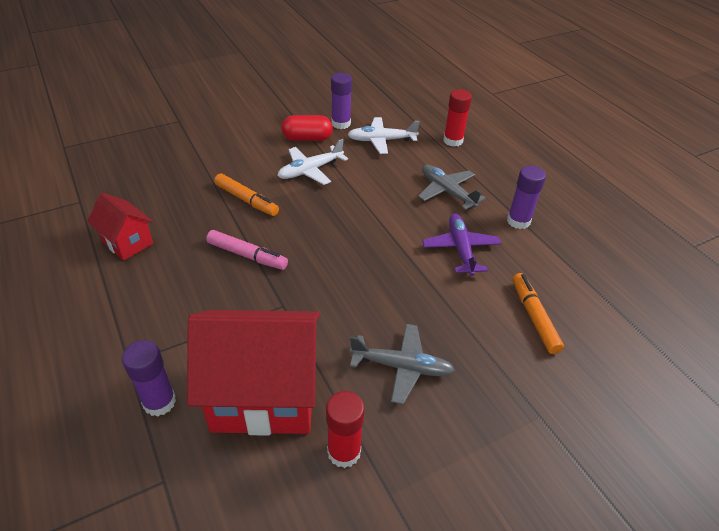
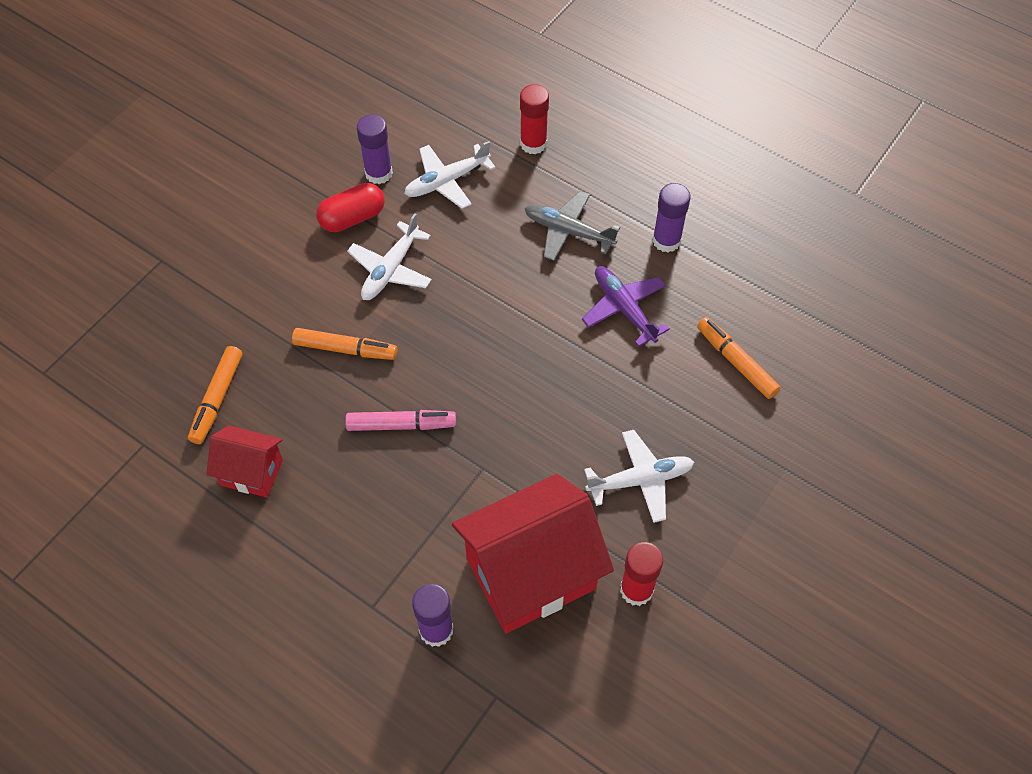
camera: 25 degrees left, 15 degrees up
(145, 195) = (217, 399): none -> orange marker
(401, 367) = (640, 480): grey plane -> white plane

